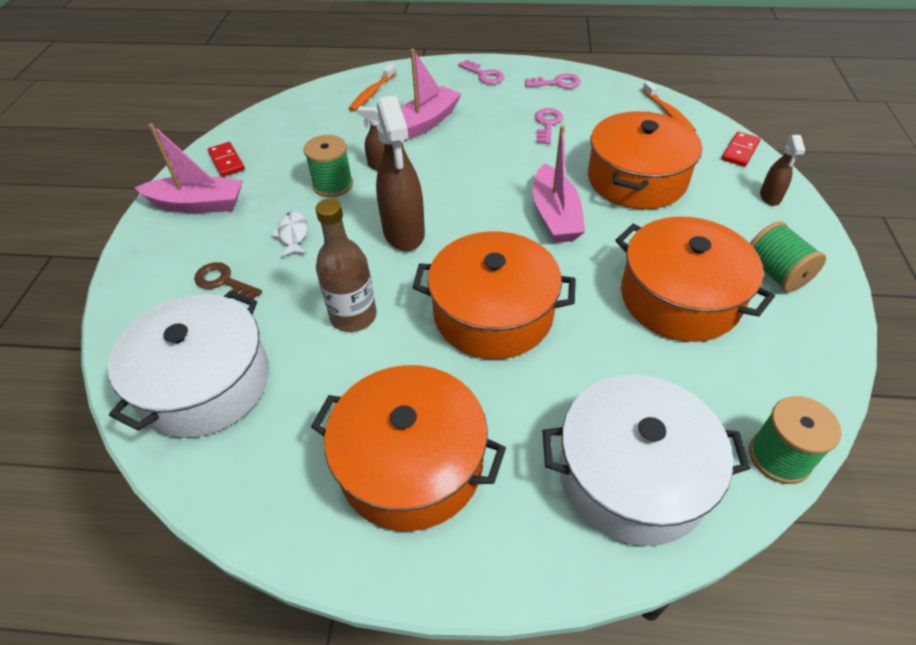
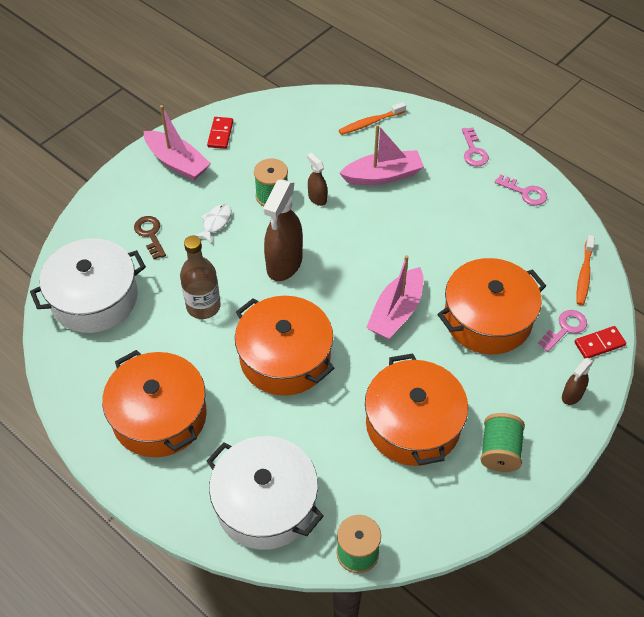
camera: 35 degrees right, 5 degrees up
(547, 124) = (473, 229): pink key -> pink key (565, 328)

